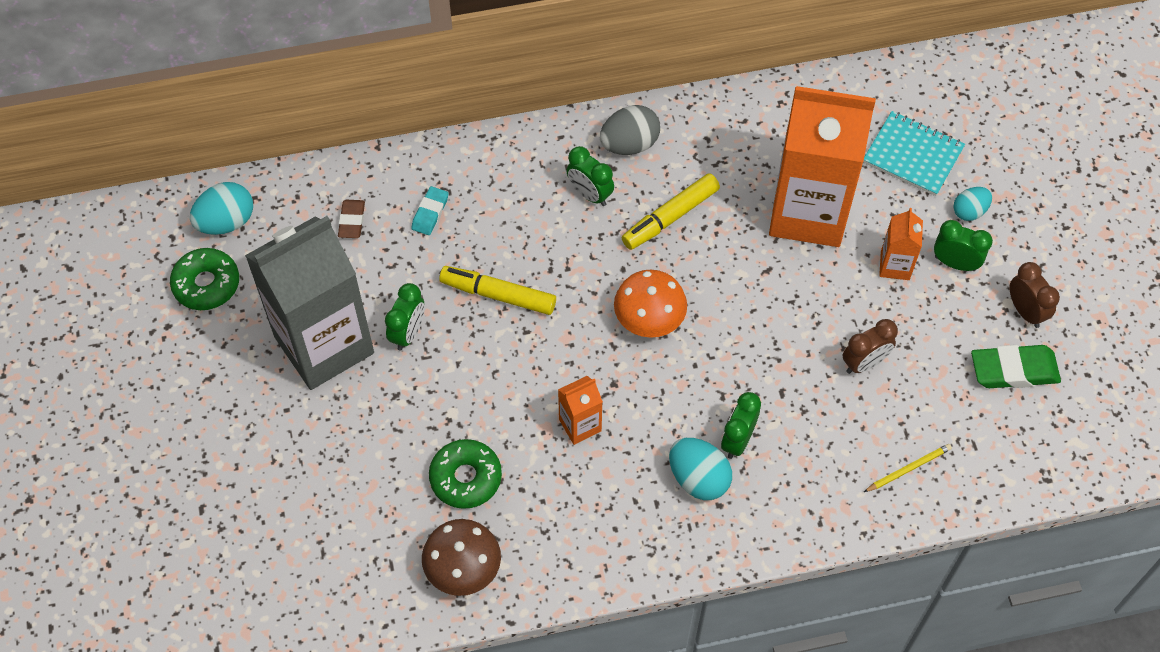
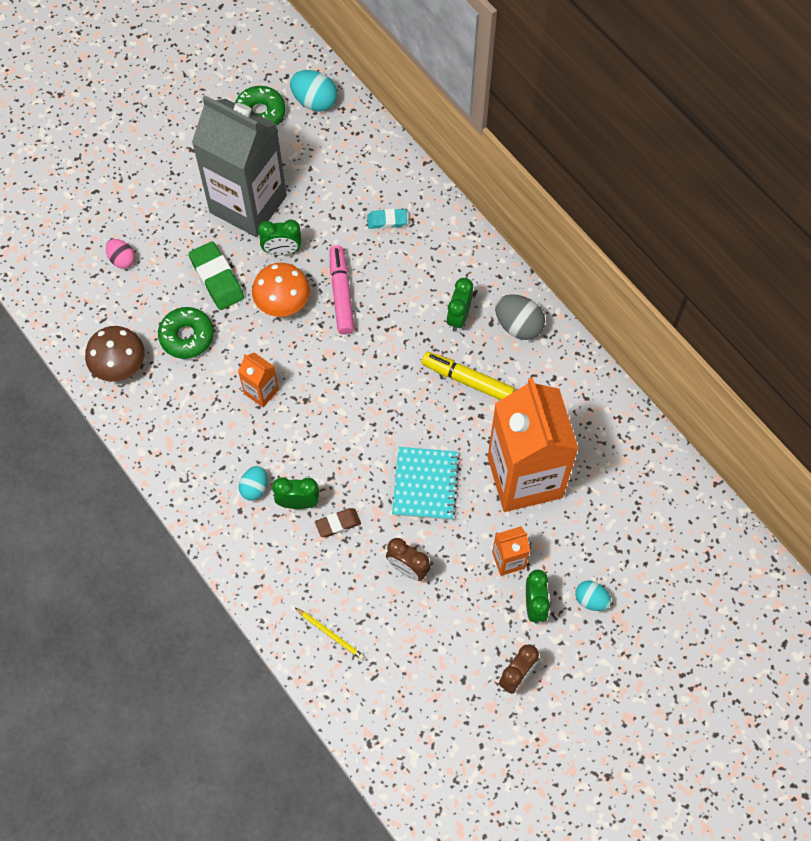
camera: 65 degrees right, 5 degrees up
(319, 512) = (122, 259): none -> pink egg
(352, 221) = (354, 175): brown eraser -> brown eraser (338, 524)
(498, 295) = (341, 294): yellow marker -> pink marker
(649, 318) = (371, 401): orange mushroom -> orange mushroom (282, 301)
(698, 478) = (254, 488): turquoise egg -> turquoise egg, size x0.64
(913, 155) = (622, 536): turquoise notebook -> turquoise notebook (425, 484)
(1014, 370) = (456, 685): green eraser -> green eraser (217, 278)

